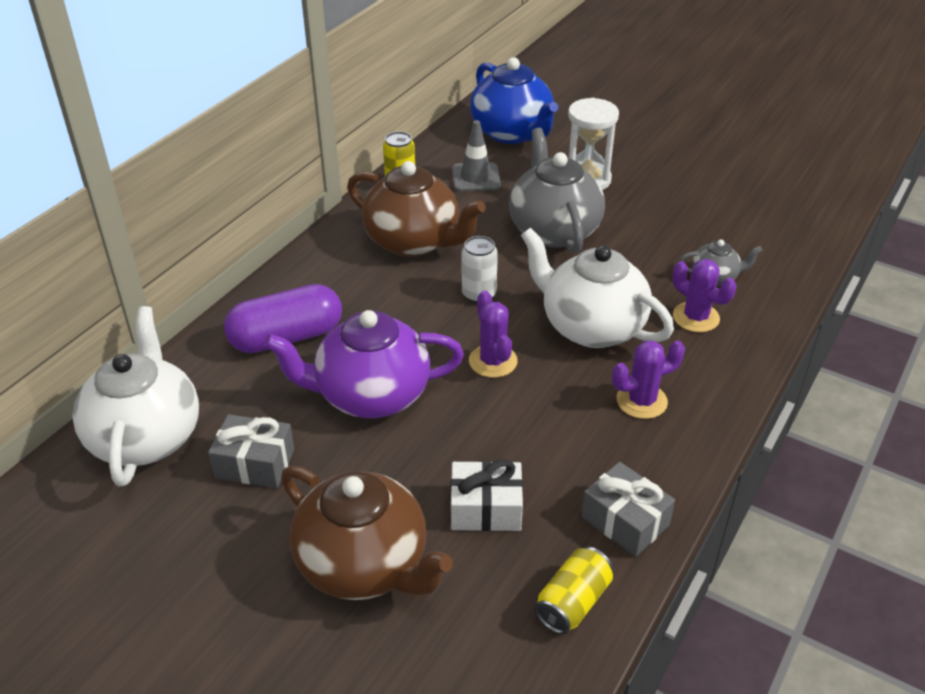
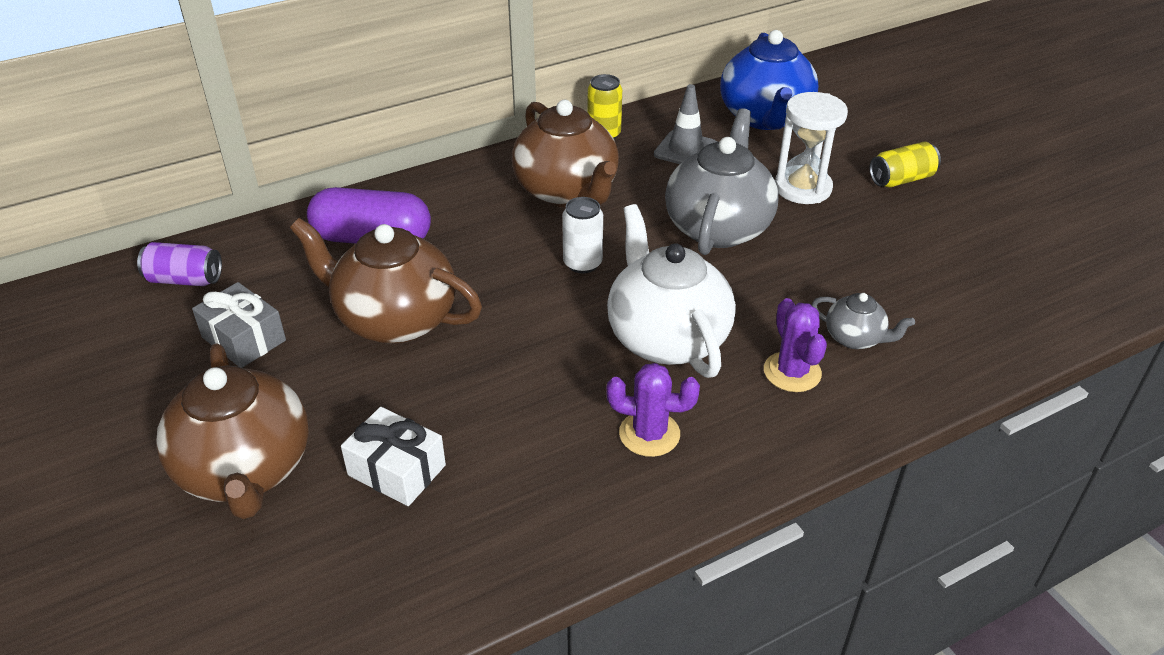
camera: 30 degrees right, 0 degrees up
(146, 436) = (185, 279): white teapot -> purple can
(371, 395) = (394, 319): purple teapot -> brown teapot
(493, 361) = (535, 333): purple cactus -> none
(572, 602) = (391, 600): yellow can -> yellow can (901, 179)
(625, 521) = (517, 546): grey gift -> none

